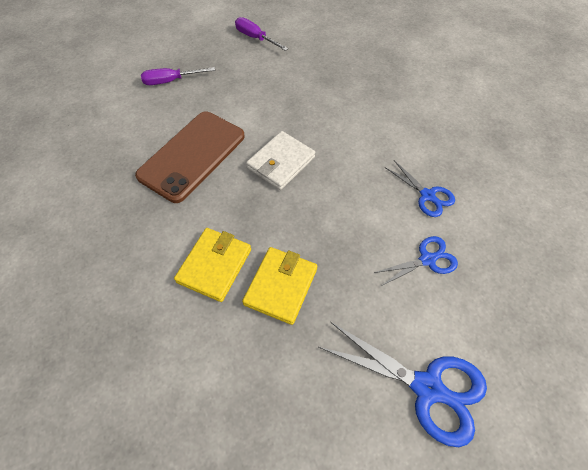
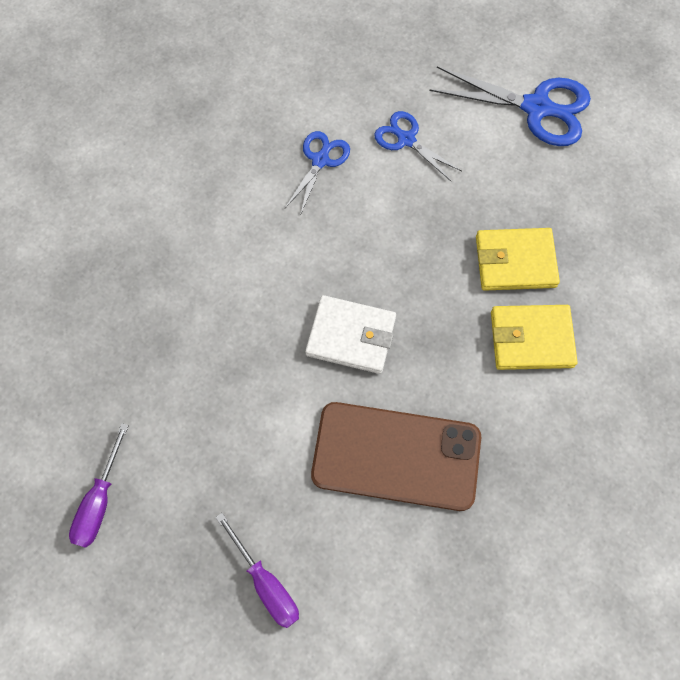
camera: 115 degrees left, 10 degrees up
(427, 387) = (536, 108): blue scissors -> blue scissors turned 105 degrees clockwise

